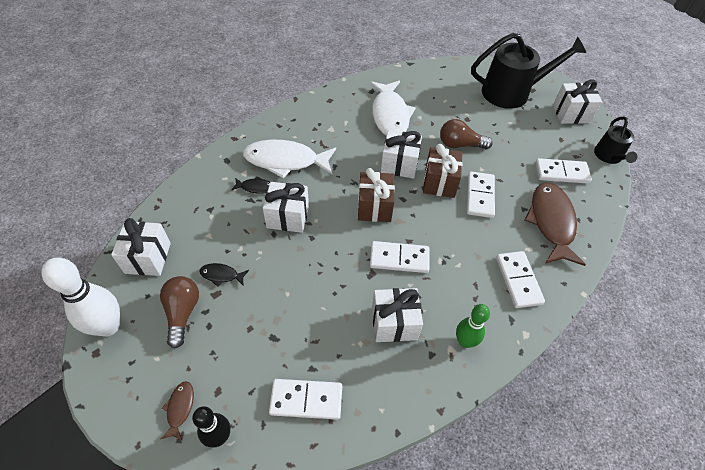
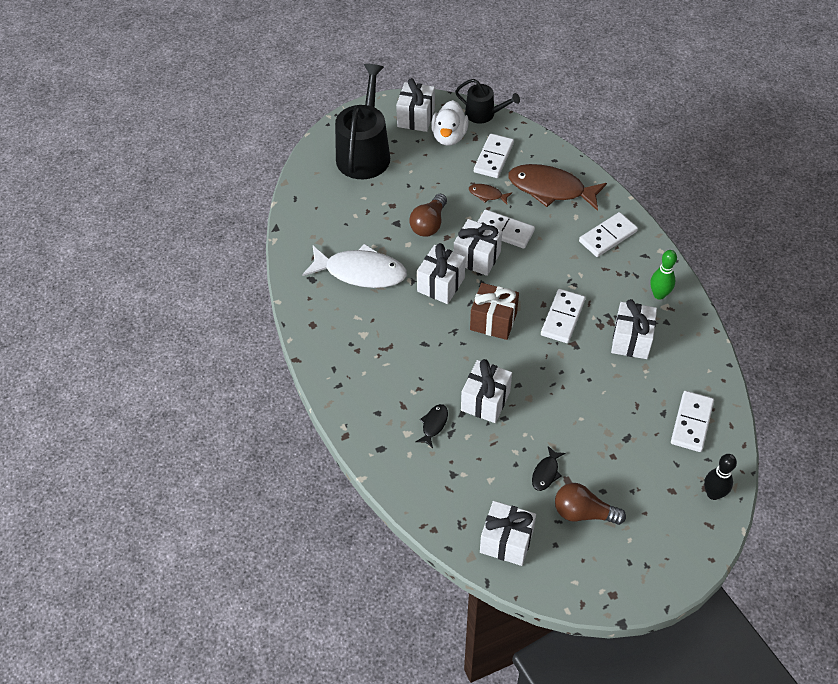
camera: 70 degrees left, 0 degrees up
(108, 326) = (585, 582): white bowling pin -> none
(180, 408) = (683, 522): brown fish -> brown fish (487, 195)
(285, 161) = (401, 388): white fish -> none
(439, 182) = (477, 258): brown gift -> white gift
(518, 280) = (607, 236): white domino -> white domino turned 45 degrees counterclockwise
(565, 138) = (449, 136): none -> white duck

